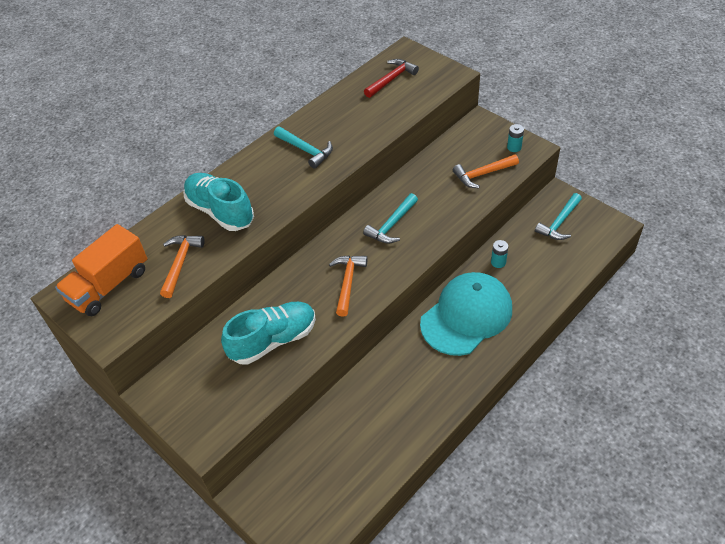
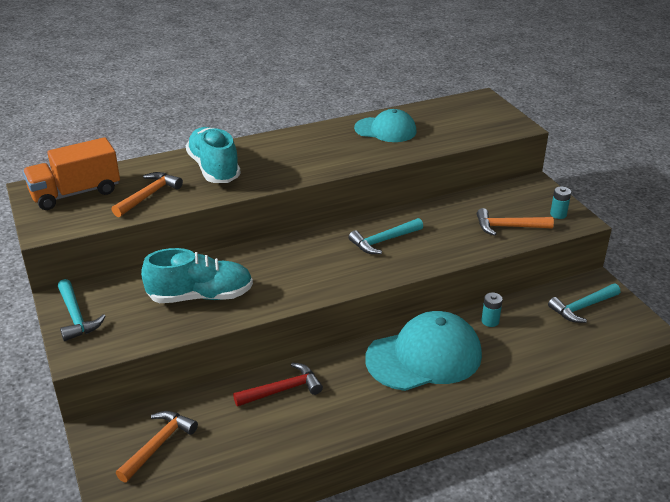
camera: 20 degrees right, 15 degrees down
(305, 150) = (327, 146): turquoise hammer -> turquoise hammer (76, 316)
(345, 114) = (385, 130): none -> turquoise cap
(348, 283) = (306, 273): orange hammer -> orange hammer (158, 445)
(391, 79) = (451, 115): red hammer -> red hammer (282, 390)

